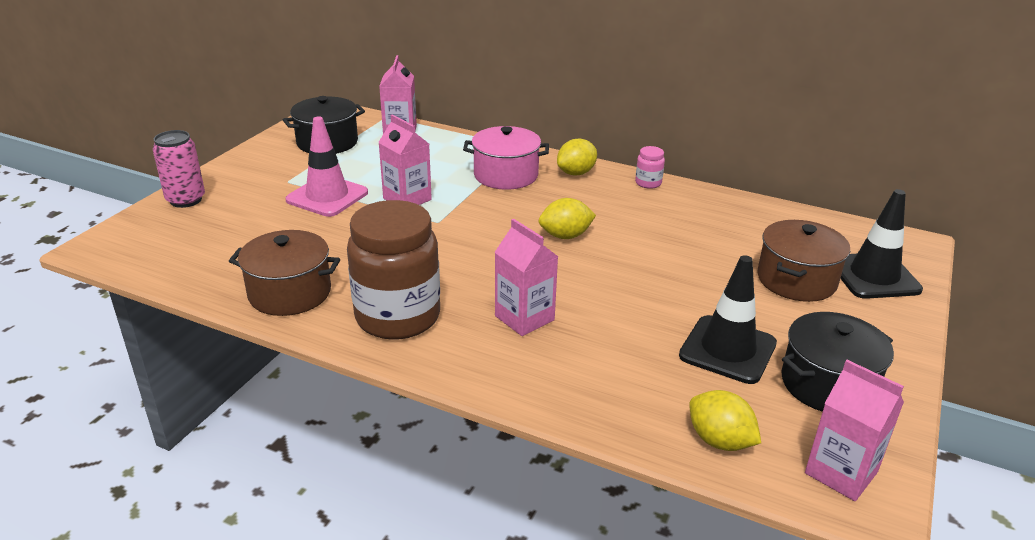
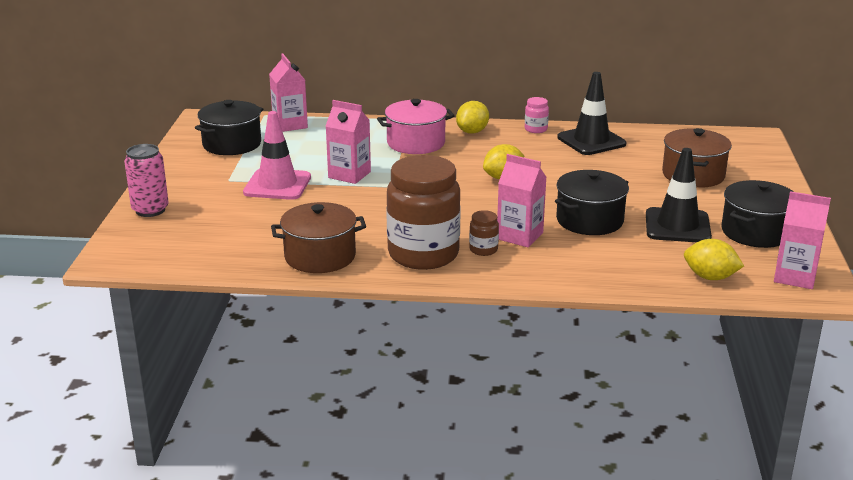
camera: 20 degrees left, 5 degrees down
(468, 327) = (483, 250): none -> brown jar
(623, 316) = (589, 220): none -> black pot
(874, 276) = (743, 162): black traffic cone -> black traffic cone (591, 141)

